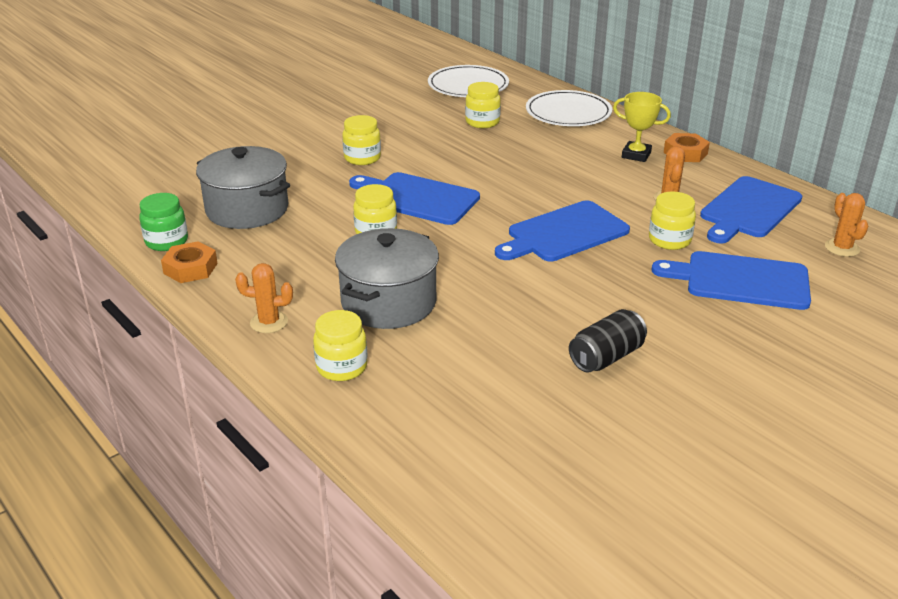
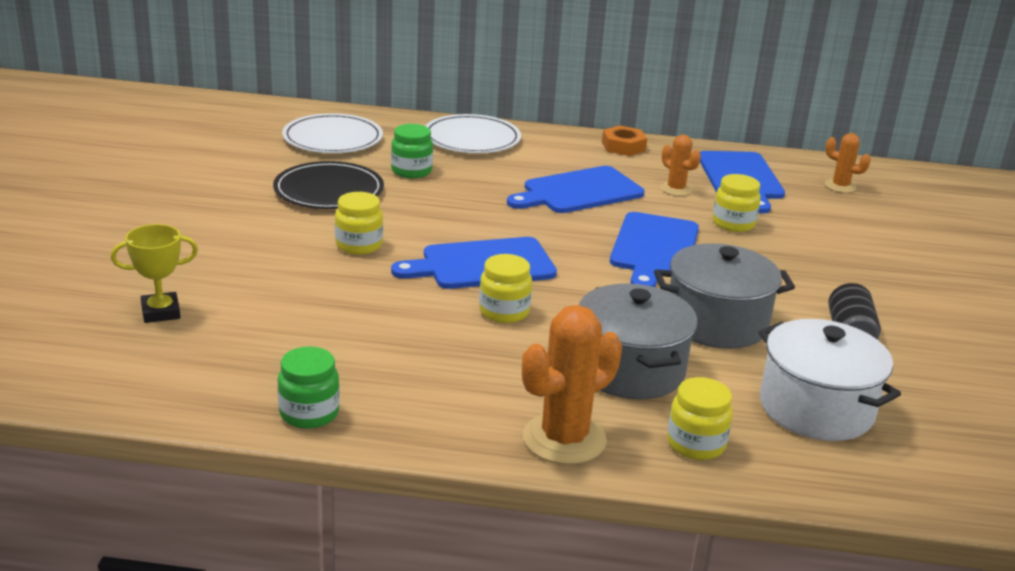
camera: 45 degrees left, 5 degrees down
(190, 268) = (389, 427): orange nut -> none
(247, 209) = (335, 342): grey pot -> grey pot (716, 322)
(269, 322) = (564, 439): orange cactus -> orange cactus, size x1.80
(405, 118) = (329, 190): none -> black plate
(472, 390) = (816, 408): none -> white pot
(482, 122) = (411, 171): yellow jar -> green jar
(636, 155) = (591, 160): yellow trophy -> yellow trophy (160, 312)
(740, 280) = (826, 236): blue cutting board -> blue cutting board (578, 191)

